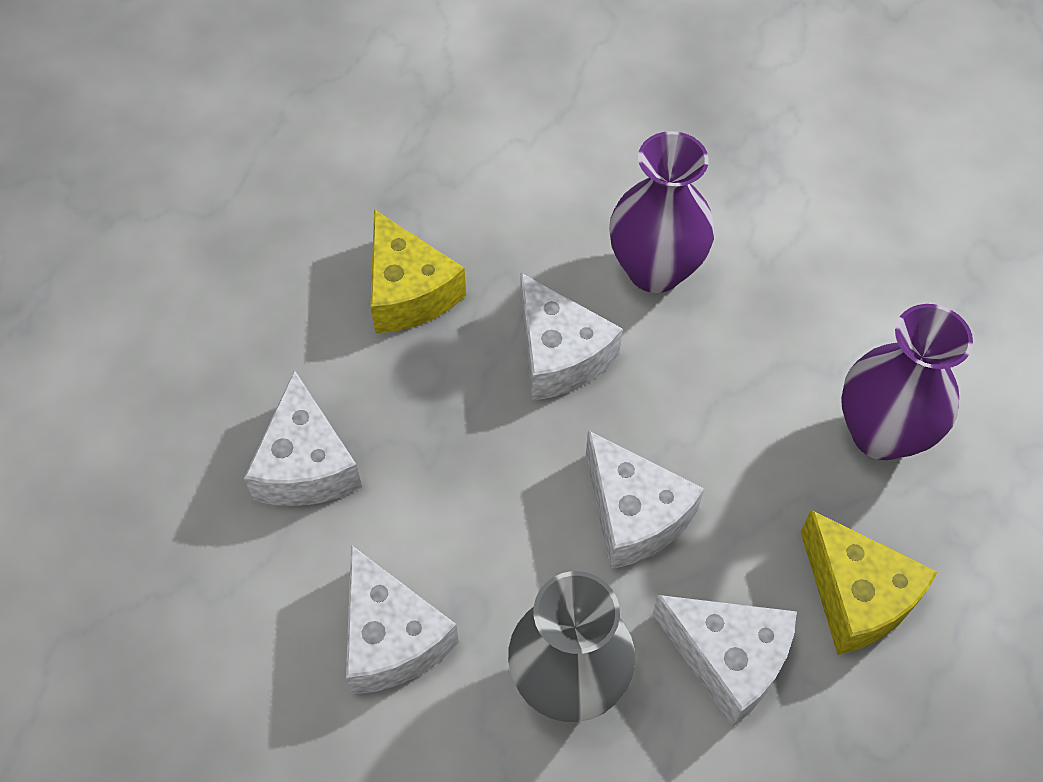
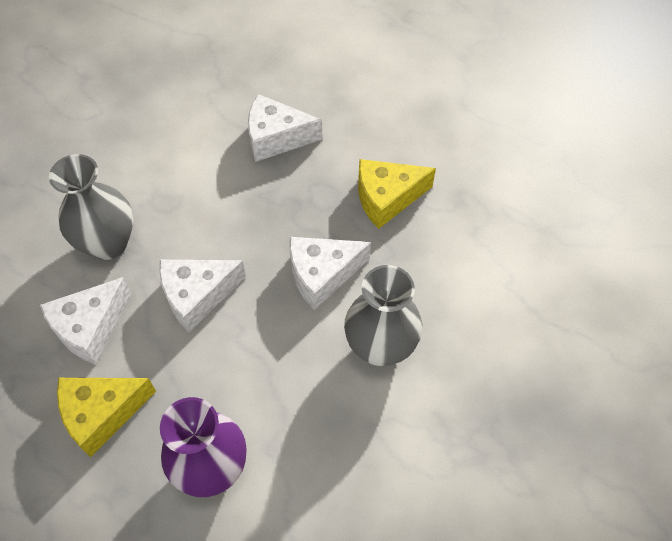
camera: 100 degrees right, 0 degrees up
(392, 637) = (162, 166): white cheese -> none
(655, 270) = (380, 347): purple vase -> grey vase

